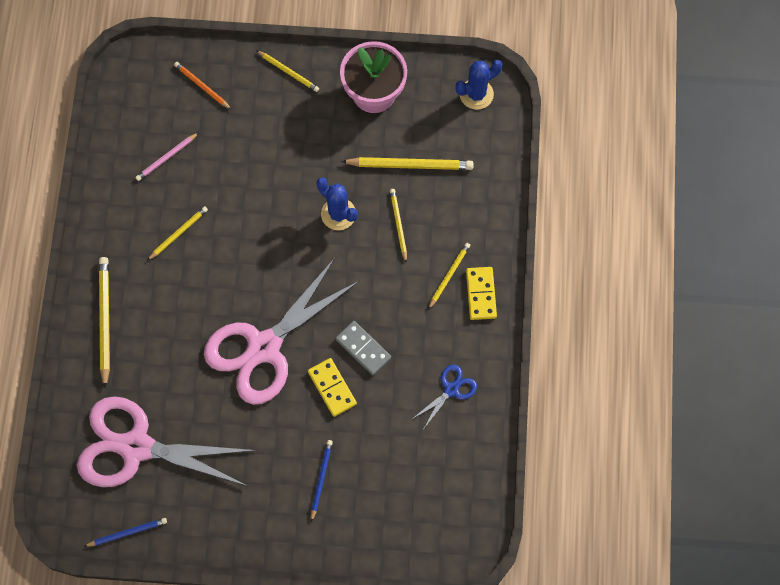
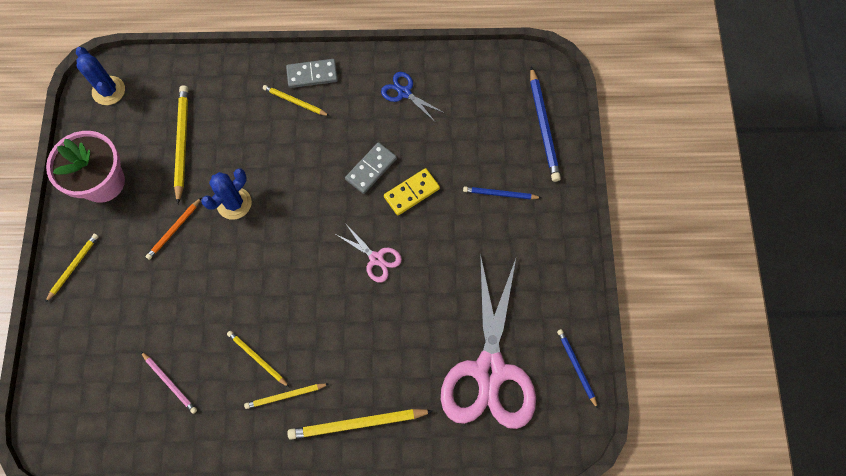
camera: 95 degrees left, 0 degrees up
(202, 86) = (85, 355): orange pencil -> orange pencil (174, 229)
(264, 347) = (376, 258): pink scissors -> pink scissors, size x0.43
(397, 537) = (543, 126): none -> blue pencil
(398, 225) = (245, 148): yellow pencil -> yellow pencil (285, 395)
(481, 294) = (312, 75): yellow domino -> grey domino

